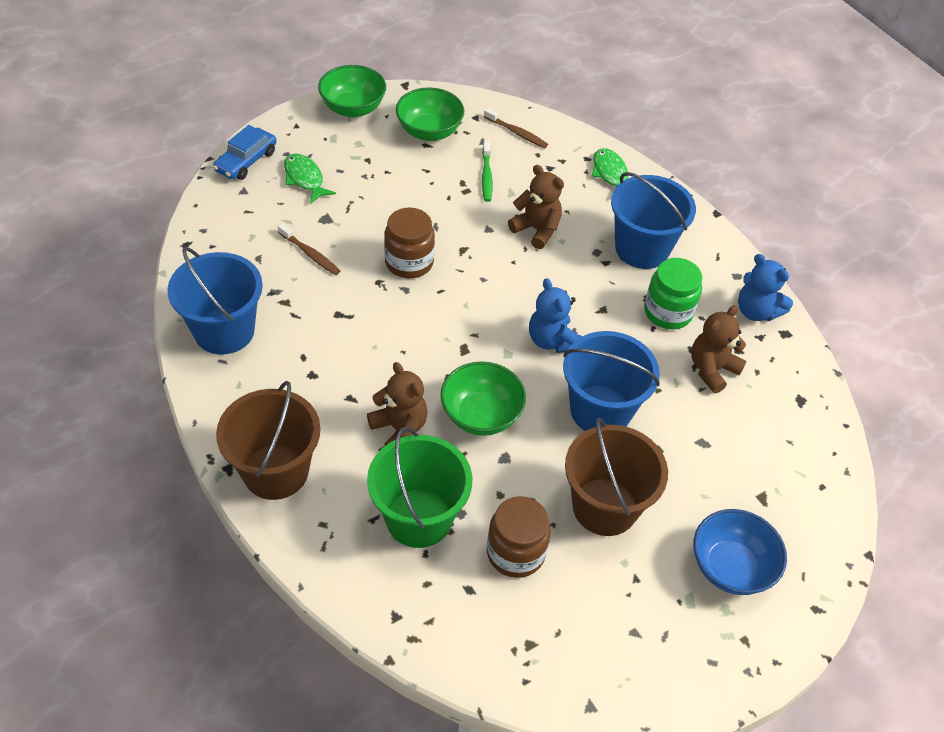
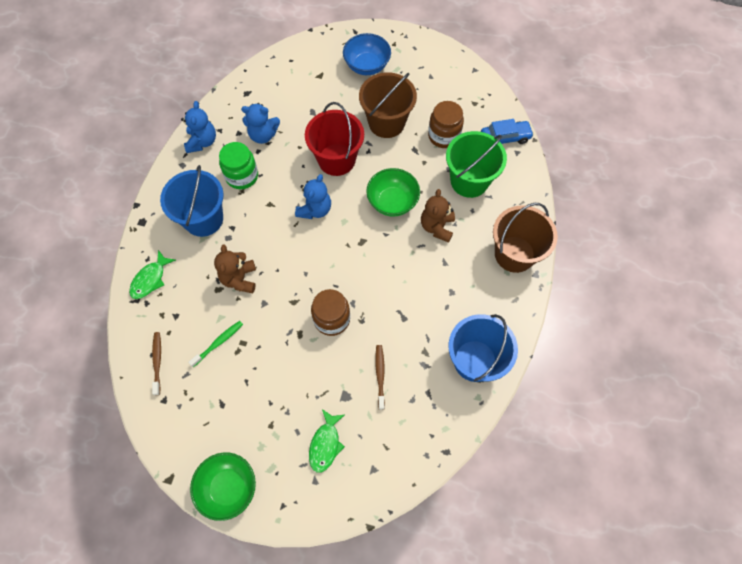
camera: 130 degrees left, 15 degrees up
(246, 161) = (347, 499): blue car -> blue car (505, 138)
(429, 131) = (206, 415): green bowl -> none
(600, 410) = (336, 159): blue bucket -> red bucket
(712, 369) = (263, 135): brown teddy bear -> blue teddy bear

